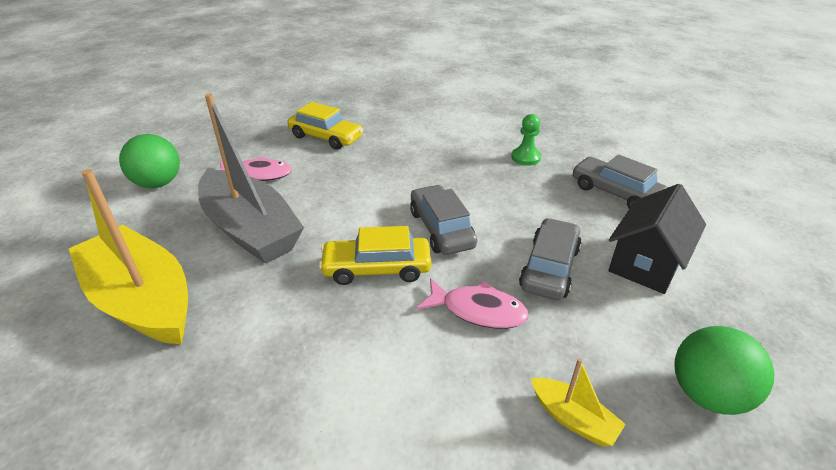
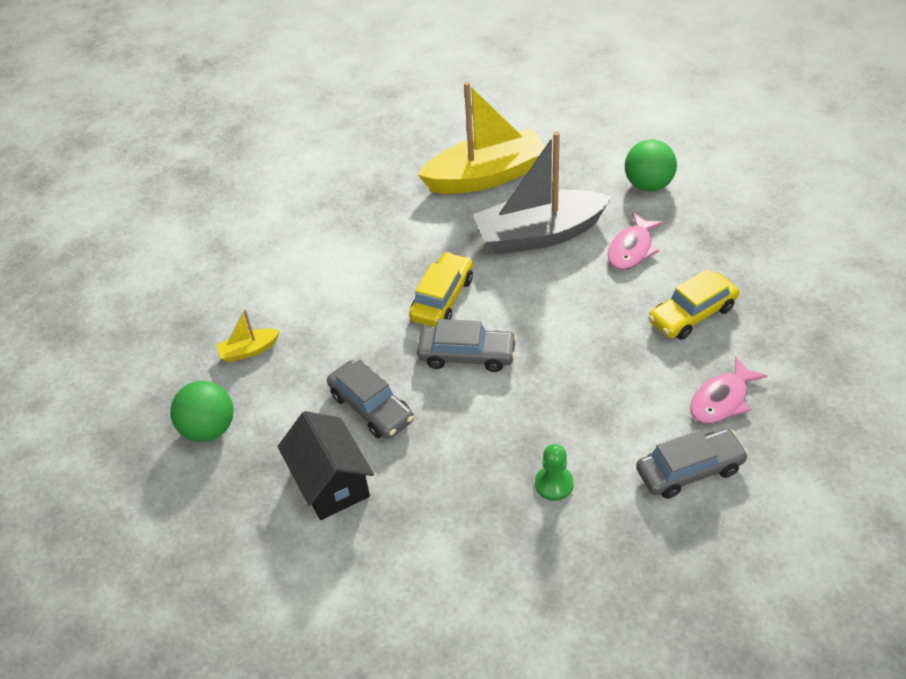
camera: 120 degrees right, 10 degrees up
(478, 310) = (359, 341): pink fish -> pink fish (722, 399)
(615, 193) = (438, 530): grey car -> grey car (689, 470)

